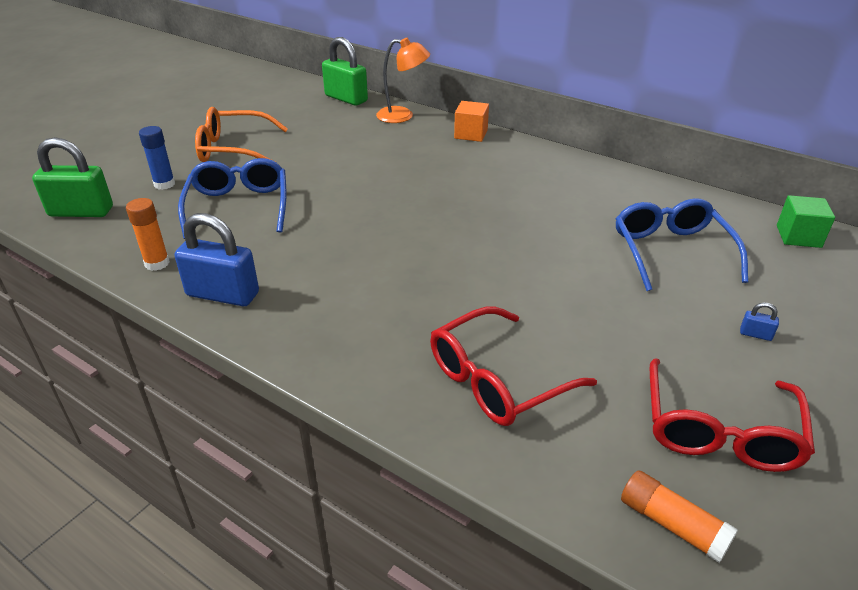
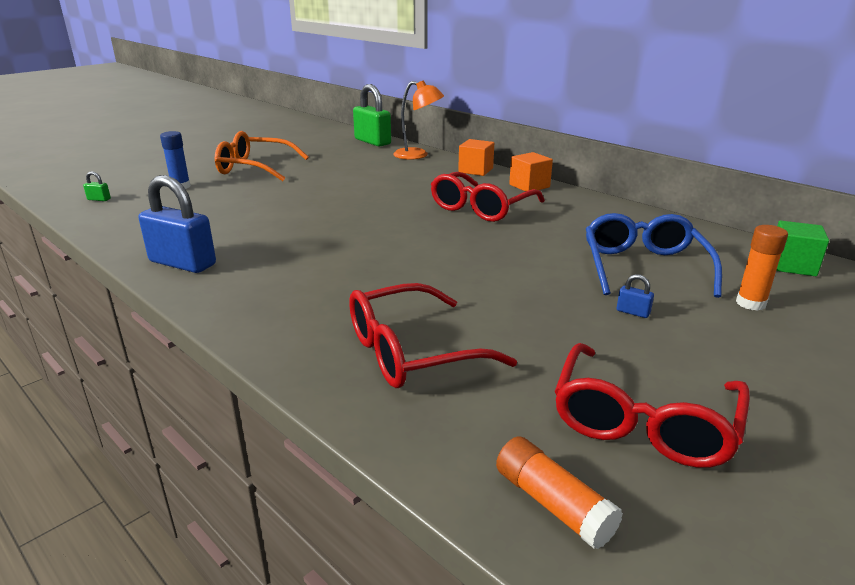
camera: 10 degrees right, 10 degrees down
(81, 212) = (99, 199): green padlock -> green padlock, size x0.40
(157, 263) = (139, 237): orange glue stick -> orange glue stick (750, 303)
(238, 207) = (235, 205): blue glasses -> none
(495, 188) = (481, 208): none -> red glasses
(532, 152) = (529, 186): none -> orange cube
(755, 334) = (716, 341): blue padlock -> blue padlock (633, 312)

